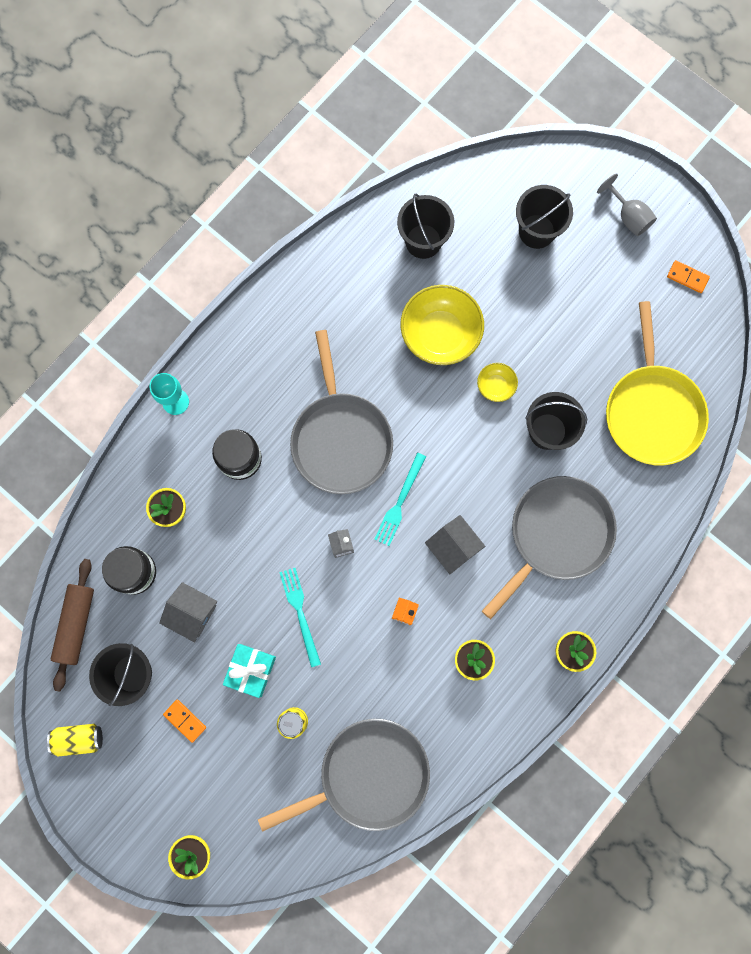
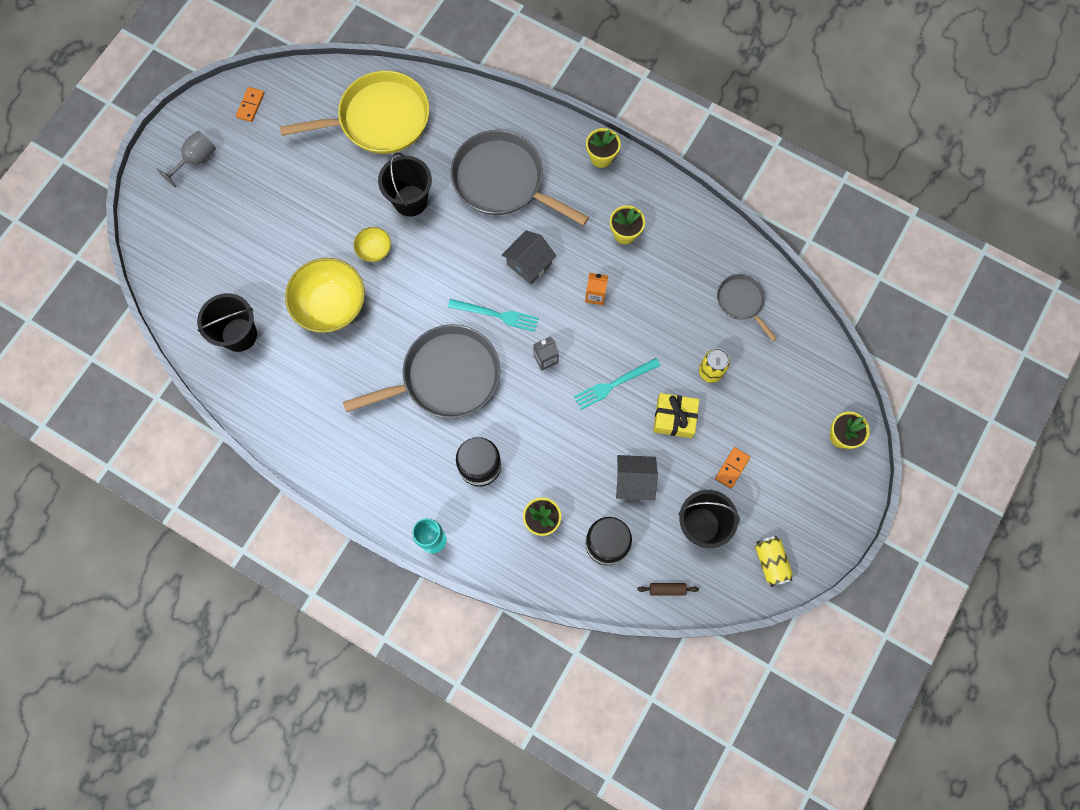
camera: 100 degrees left, 5 degrees down
(76, 624) = (667, 589): brown rolling pin -> brown rolling pin, size x0.48
(192, 613) = (634, 481): grey house -> grey house turned 75 degrees clockwise
(251, 670) = (674, 418): turquoise gift -> yellow gift
(368, 775) = (741, 302): grey pan -> grey pan, size x0.51
(536, 231) = (219, 235): black bucket -> none

